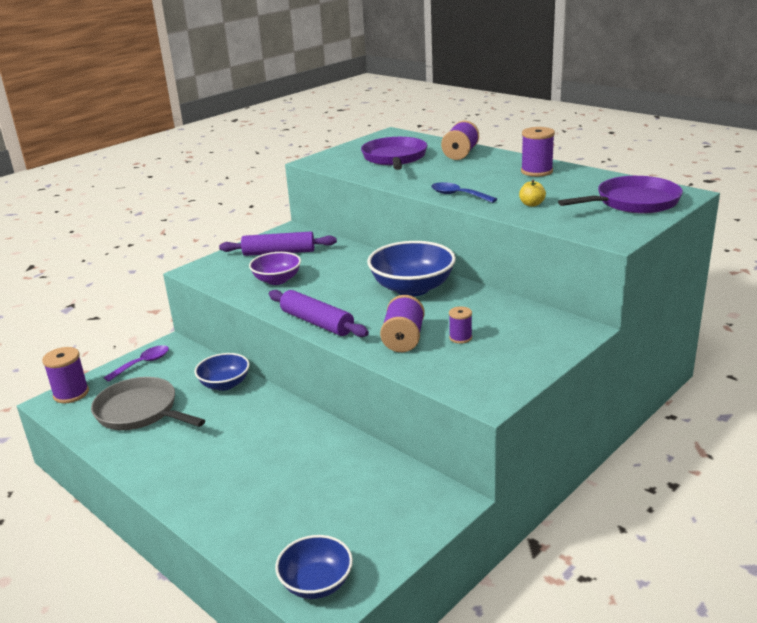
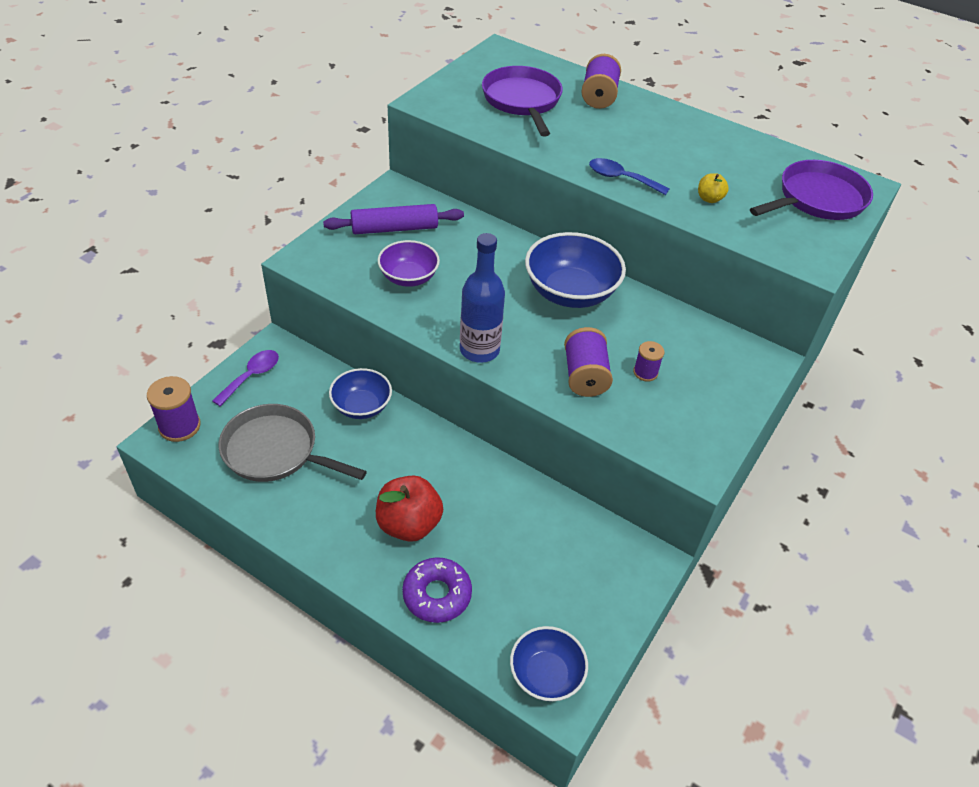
camera: 15 degrees left, 20 degrees up
(232, 465) = (409, 524): none -> red apple
(237, 516) = (437, 594): none -> purple donut
(317, 323) = (479, 350): purple rolling pin -> blue bottle
(536, 171) = (697, 136): purple spool -> none

